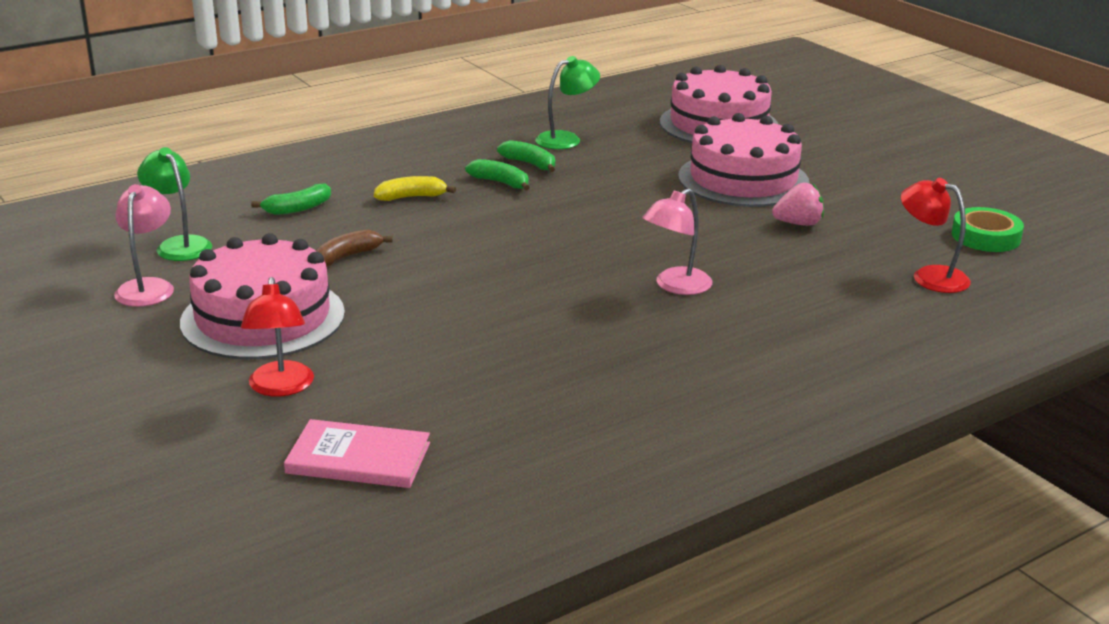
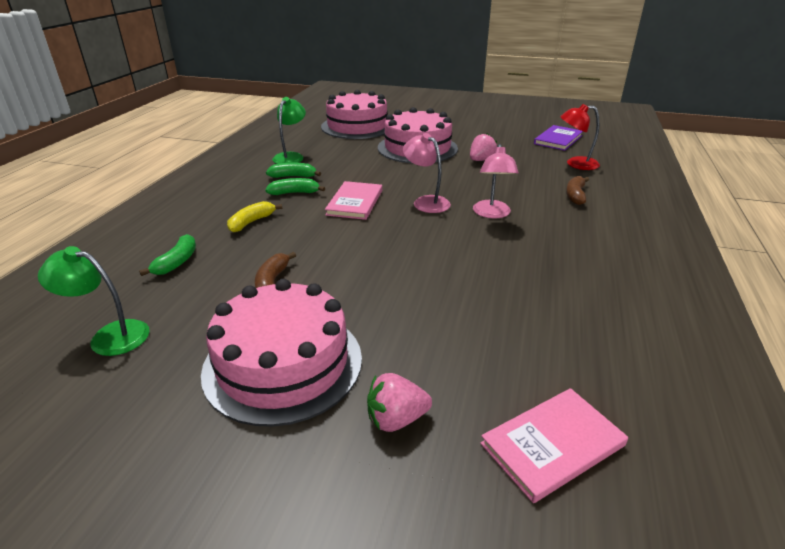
camera: 40 degrees left, 5 degrees up
(148, 287) = (132, 391): pink lamp -> pink lamp (426, 202)
(281, 388) = (396, 419): red lamp -> pink strawberry
(545, 216) = (355, 202): none -> pink book
(831, 310) = (575, 195): none -> brown banana
(985, 237) = (558, 139): green tape -> purple book

